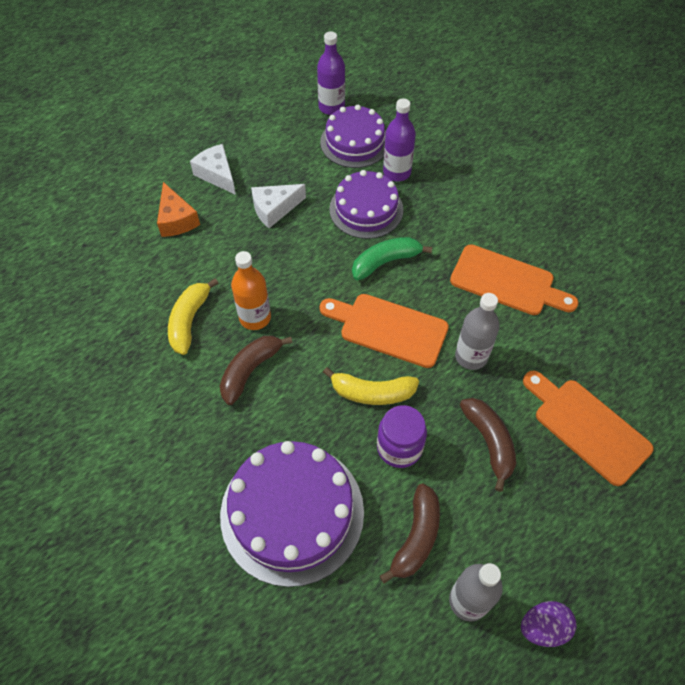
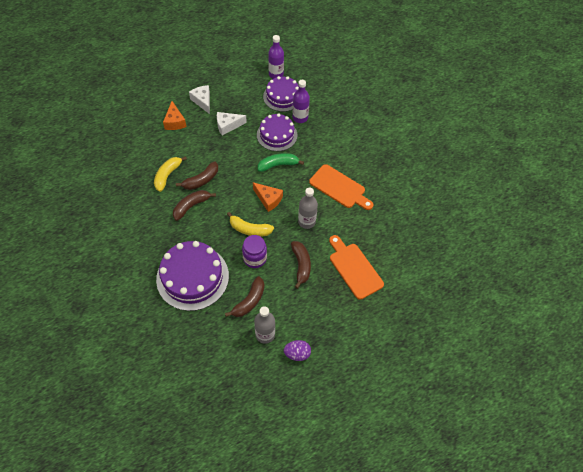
camera: 10 degrees right, 0 degrees up
(255, 317) = (201, 180): orange bottle -> brown banana
(388, 328) = (268, 199): orange cutting board -> orange cheese

